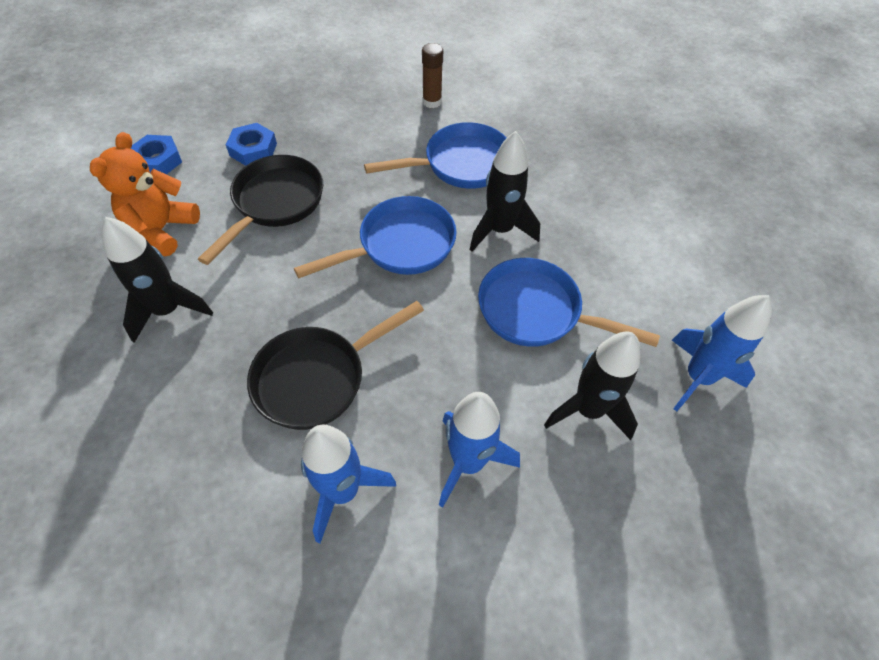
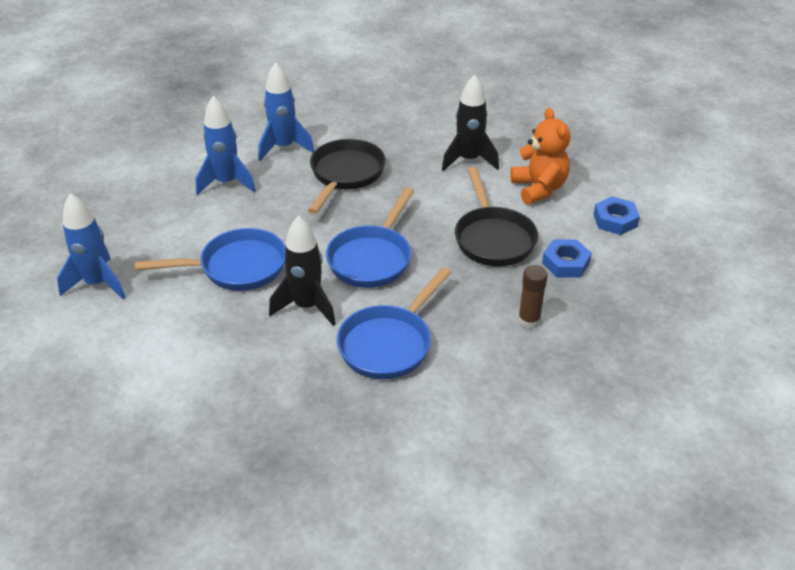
camera: 145 degrees right, 15 degrees down
(432, 102) = (482, 393): brown glue stick -> brown glue stick (529, 320)
(588, 410) = (168, 233): black rocket -> none

